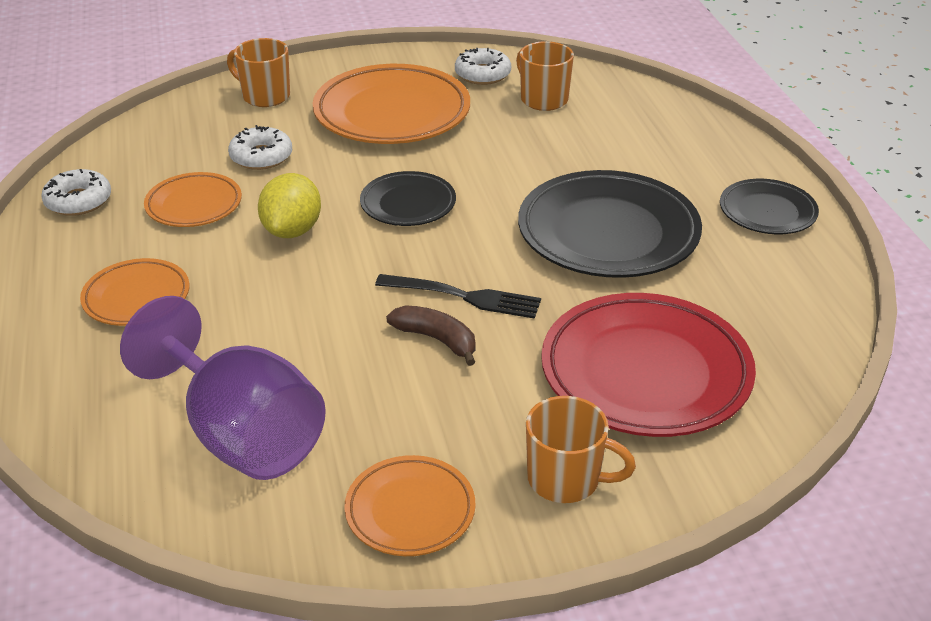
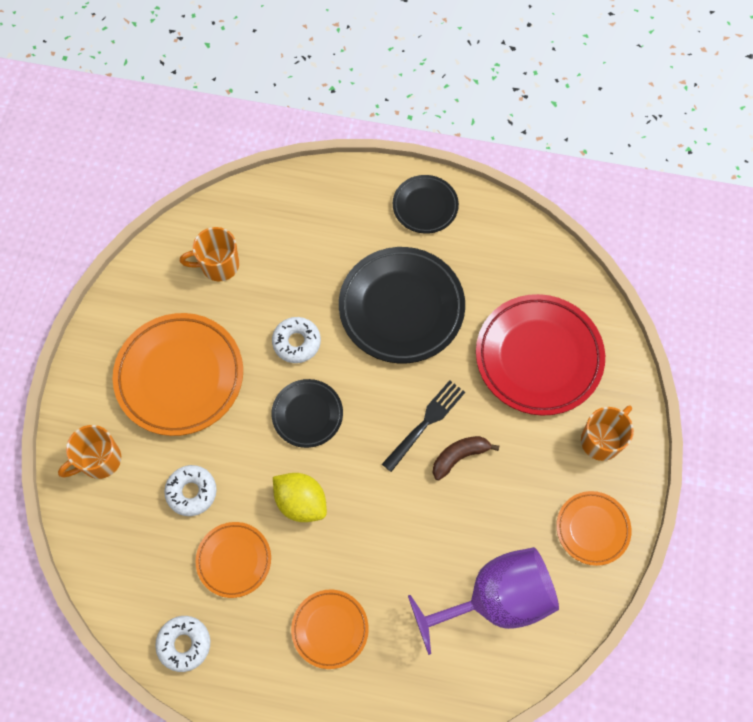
camera: 65 degrees left, 30 degrees up
(482, 74) = (158, 288): white donut -> white donut (296, 342)

